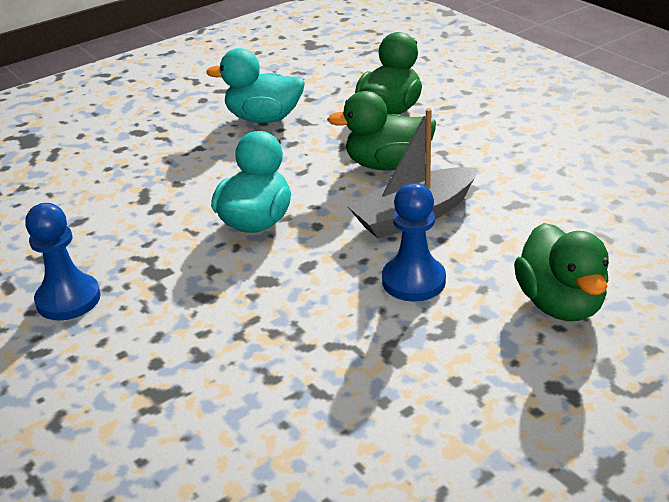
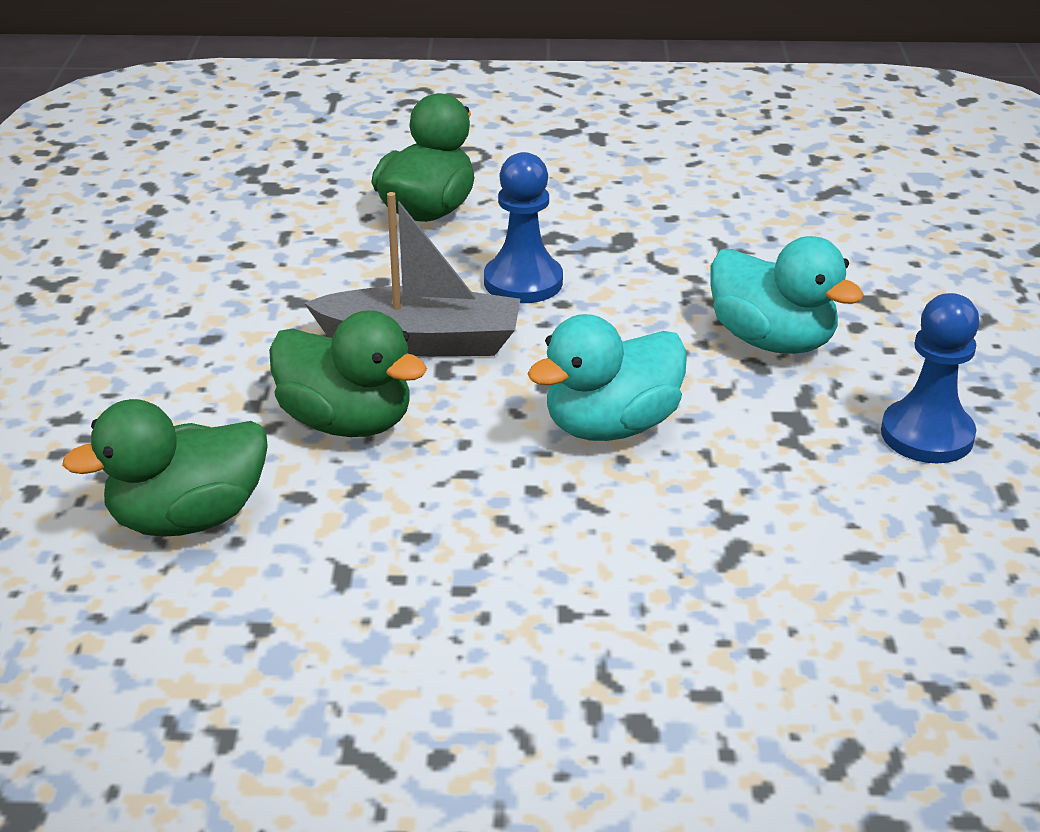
camera: 145 degrees left, 0 degrees up
(264, 118) = (393, 621): turquoise duck -> turquoise duck (772, 341)

